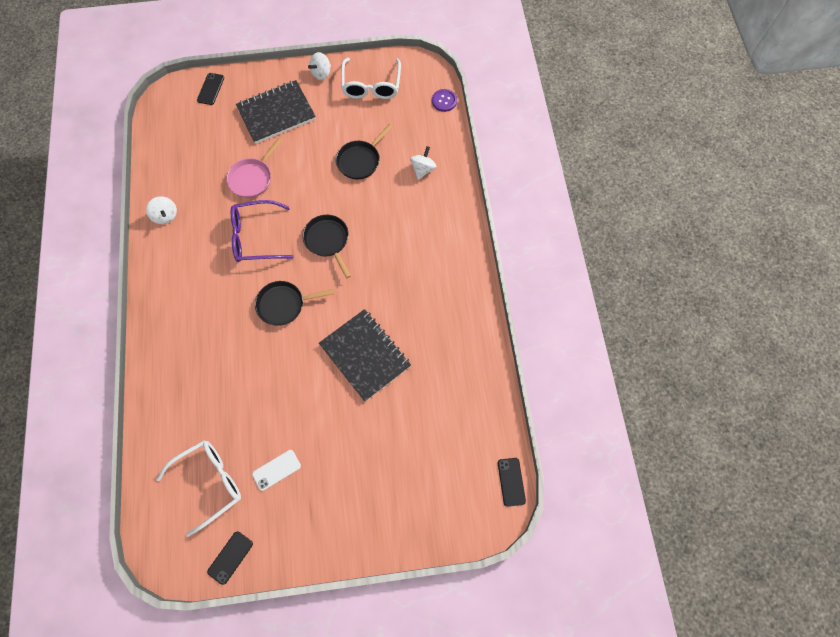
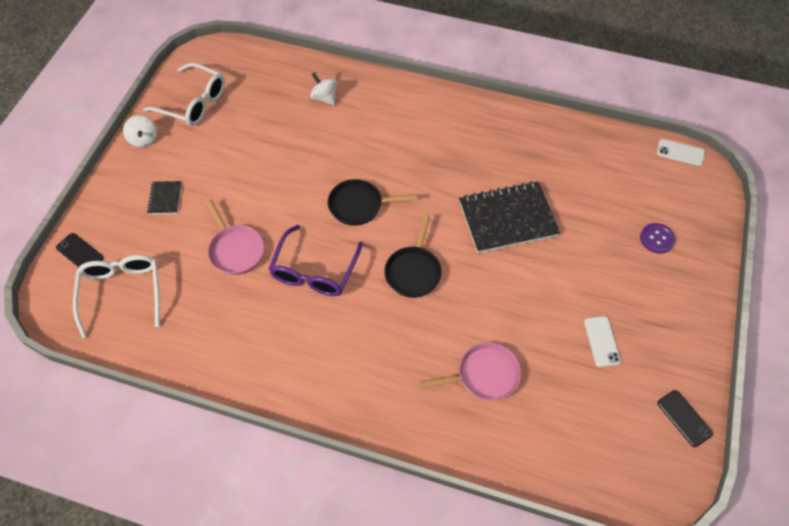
camera: 65 degrees left, 10 degrees down
(166, 216) = (227, 357): white spinning top -> none
(209, 483) = (593, 414): white glasses -> white glasses (122, 293)
(213, 390) = (484, 375): none -> pink pan
(276, 113) = (165, 198): black notebook -> black notebook, size x0.46
(360, 160) = (279, 144): black pan -> none
(444, 101) = (256, 53): purple button -> purple button (656, 239)
(511, 482) = (680, 153): black phone -> white phone

